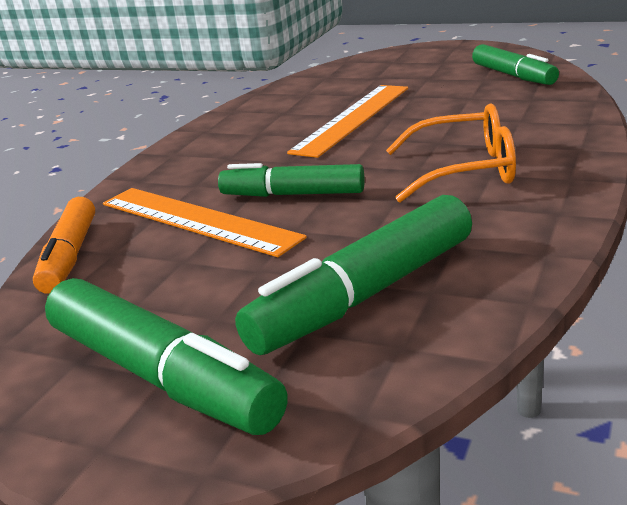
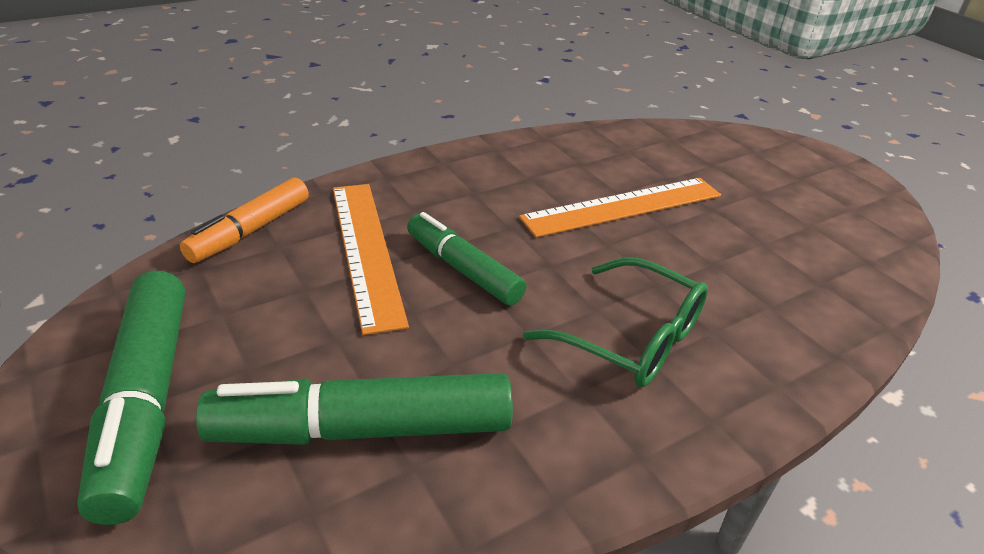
camera: 30 degrees right, 10 degrees up
(465, 170) = (632, 338): orange glasses -> green glasses
(513, 75) = (845, 238): green marker -> none

